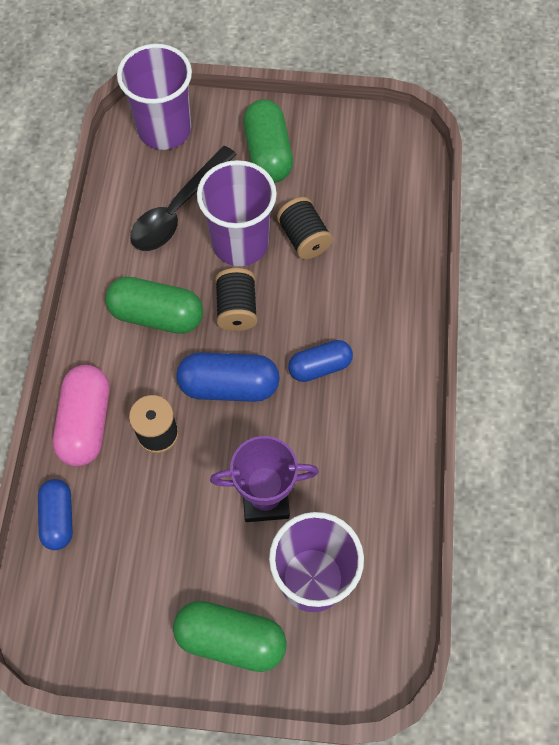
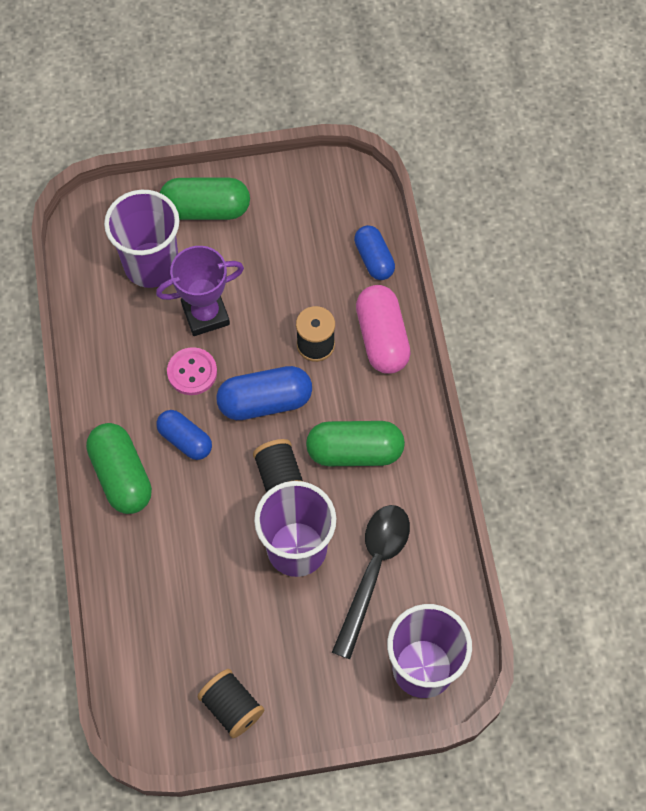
camera: 165 degrees right, 0 degrees up
(268, 153) = (298, 666): green capsule -> green capsule (122, 475)
(296, 436) = (192, 372): none -> pink button
(304, 238) = (232, 571): black spool -> black spool (232, 707)
(319, 366) = (185, 440): blue capsule -> blue capsule turned 75 degrees clockwise

